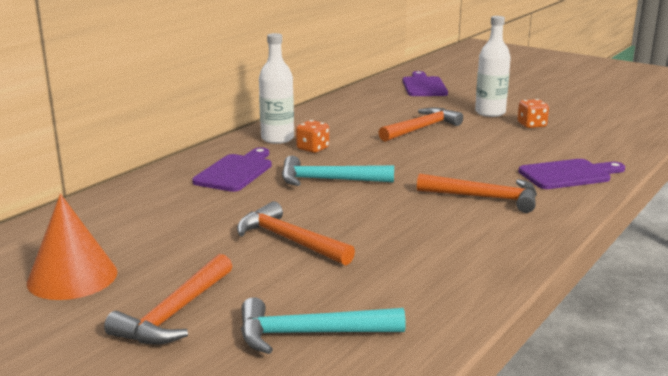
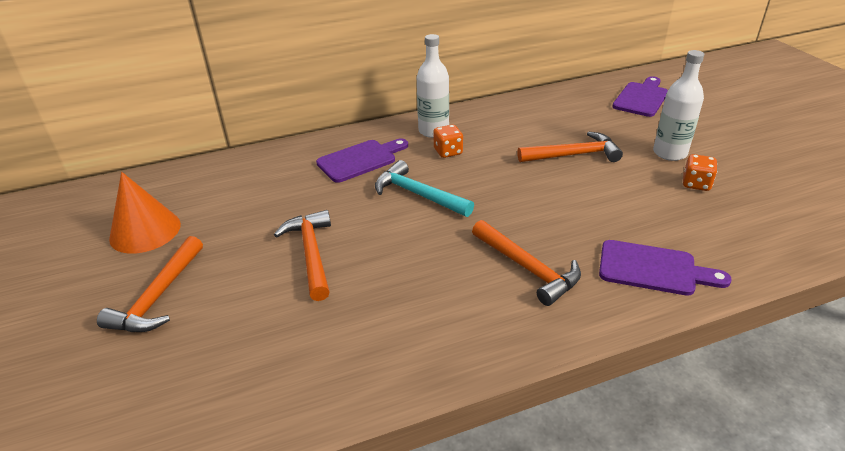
camera: 35 degrees right, 15 degrees up
(175, 313) = (158, 296): orange hammer -> orange hammer turned 45 degrees counterclockwise
(310, 334) = (210, 364): turquoise hammer -> none

